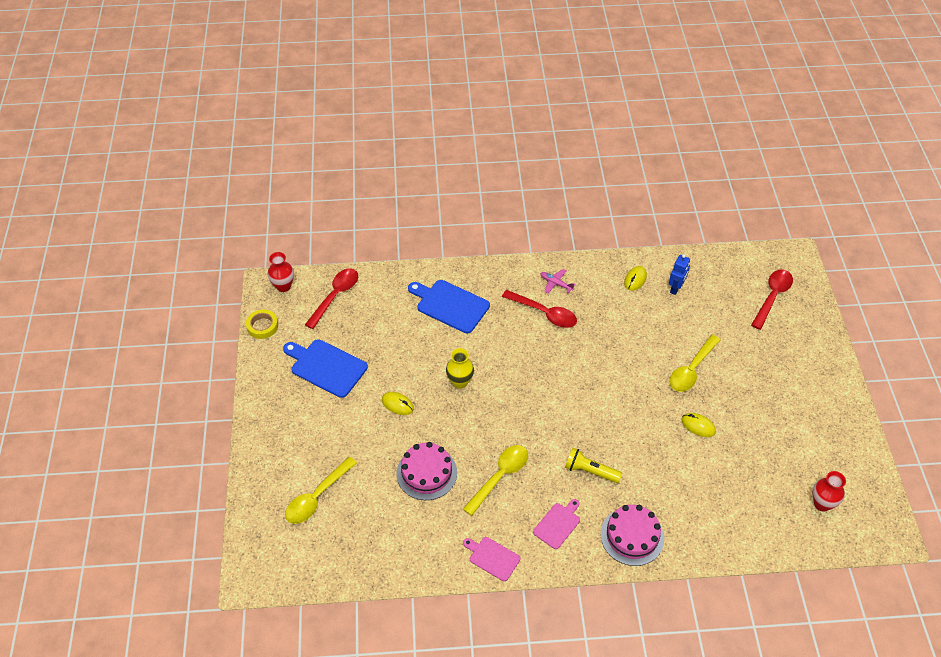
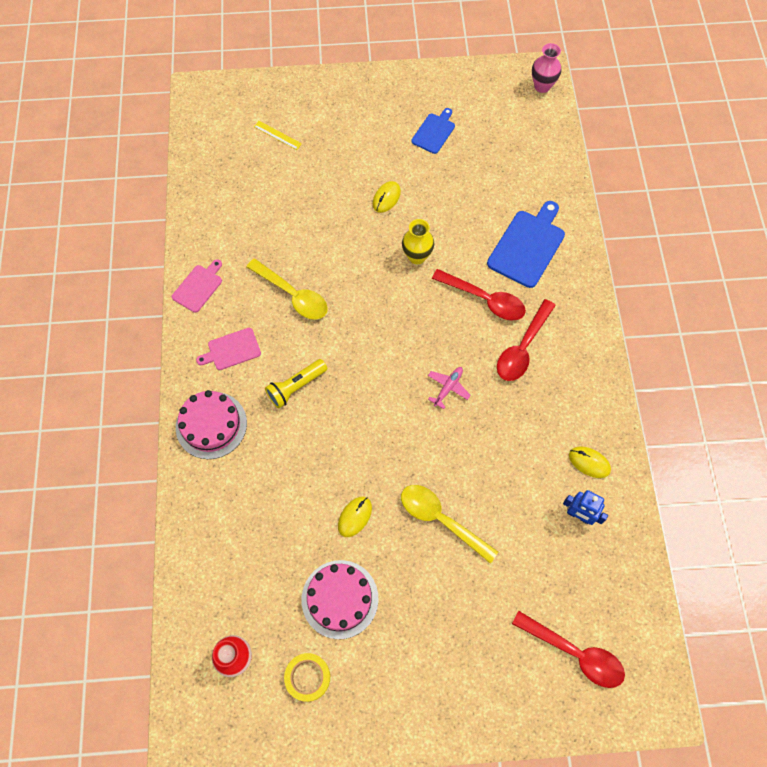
camera: 90 degrees right, 15 degrees up
(262, 326) = (486, 73): yellow tape -> yellow tape (307, 677)
(283, 286) = (542, 86): red vase -> pink vase
(317, 497) = (277, 135): yellow spoon -> yellow ruler
(326, 367) = (434, 132): blue cutting board -> blue cutting board, size x0.59
(335, 296) = (532, 134): red spoon -> red spoon (485, 299)
(426, 473) = (300, 227): pink cake -> pink cake (340, 599)
(555, 283) = (572, 363): pink plane -> pink plane (448, 387)
(558, 524) = (232, 350): pink cutting board -> pink cutting board turned 120 degrees clockwise
(590, 471) = (296, 387): yellow flashlight -> yellow flashlight turned 150 degrees counterclockwise

